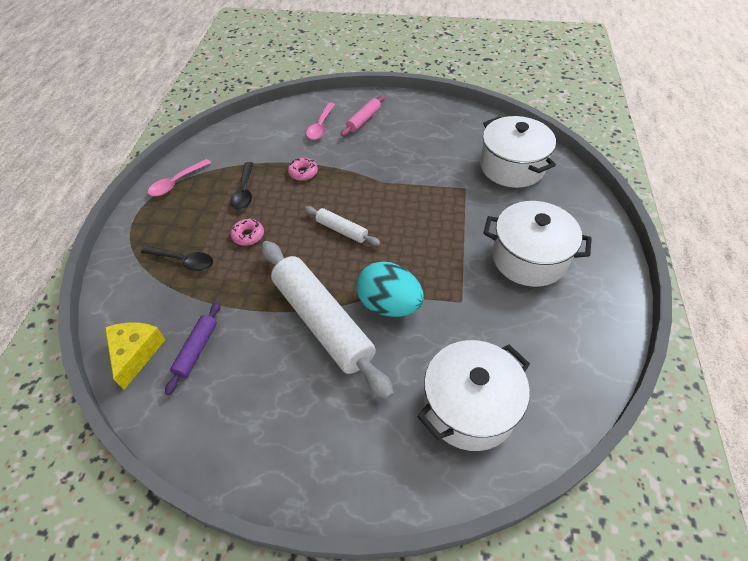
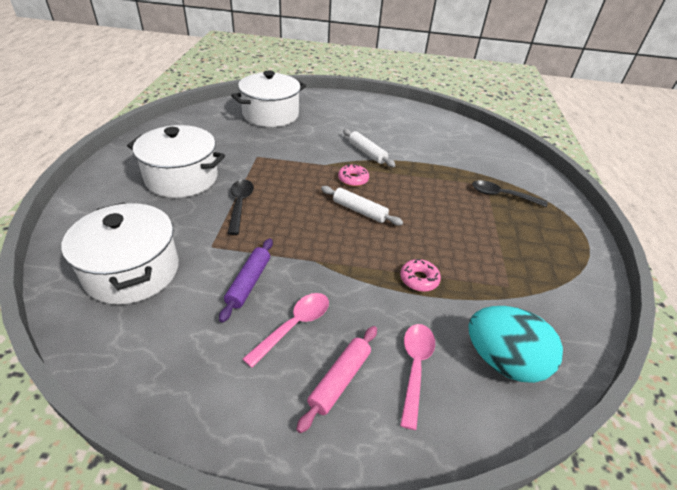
camera: 175 degrees right, 10 degrees down
(135, 353) = (493, 147): yellow cheese -> none
(176, 183) = (575, 274): pink spoon -> pink spoon (294, 325)
(197, 350) = (452, 146): purple rolling pin -> purple rolling pin (249, 283)
(244, 192) = (482, 257): black spoon -> black spoon (240, 204)
(248, 235) = (453, 212): pink donut -> pink donut (353, 179)
(322, 322) = (367, 153): white rolling pin -> white rolling pin, size x0.47
(389, 305) = (315, 158): turquoise egg -> turquoise egg (503, 361)

